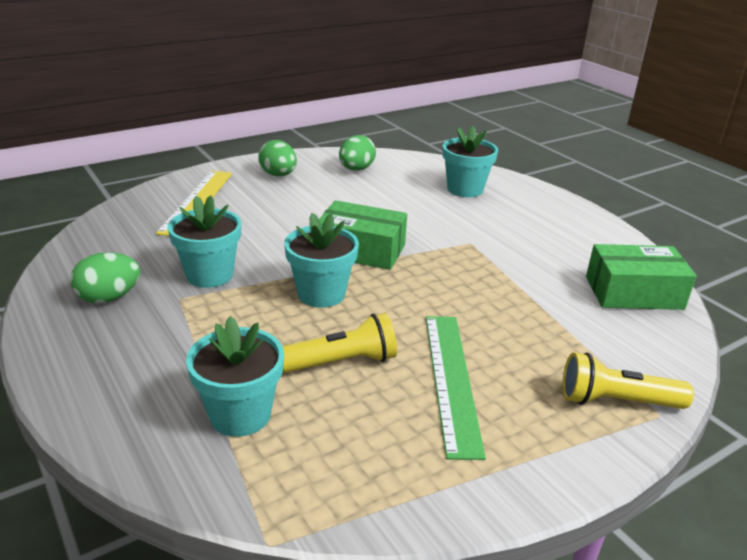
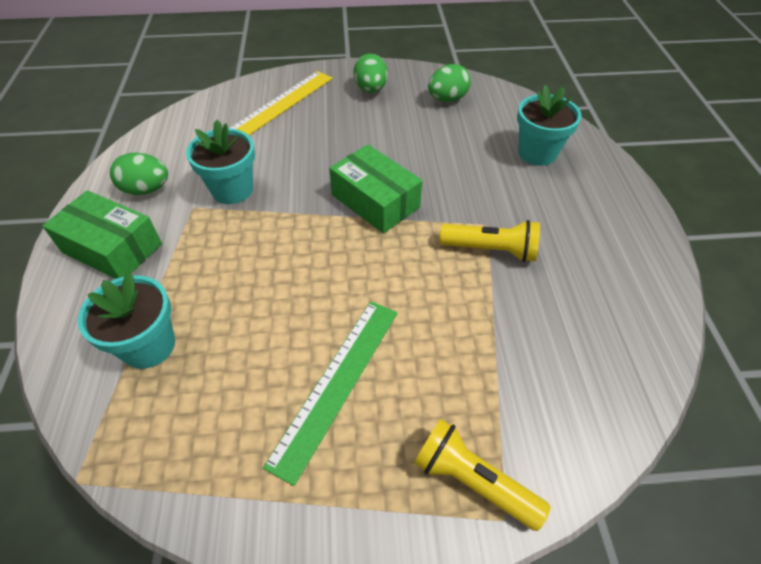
camera: 30 degrees right, 20 degrees up
(321, 294) = (303, 241): turquoise flower pot -> none
(342, 362) = (262, 324): yellow flashlight -> yellow flashlight (491, 250)
(633, 293) = (613, 351): green box -> green box (112, 248)

